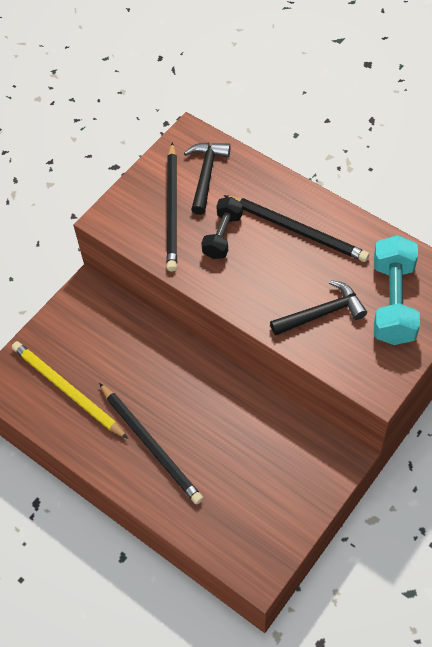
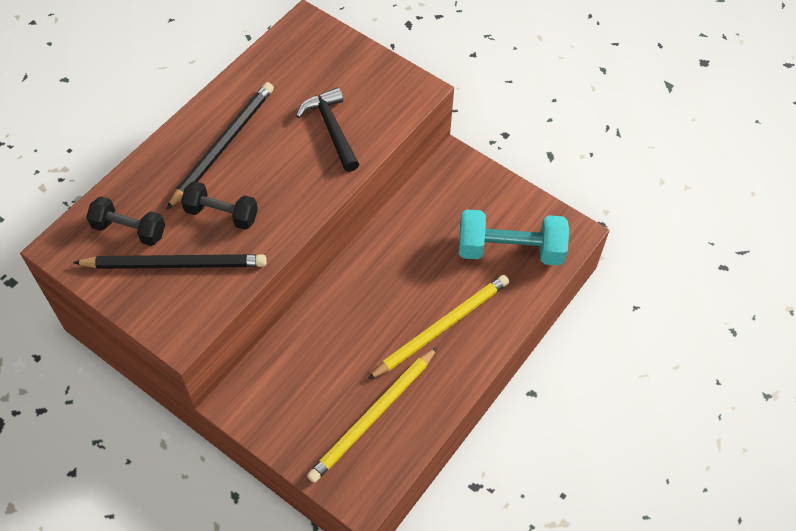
camera: 95 degrees left, 0 degrees up
(151, 445) = (442, 327): black pencil -> yellow pencil
(206, 175) = (129, 229): black hammer -> black dumbbell
(393, 302) = (322, 72): turquoise dumbbell -> turquoise dumbbell (510, 250)

